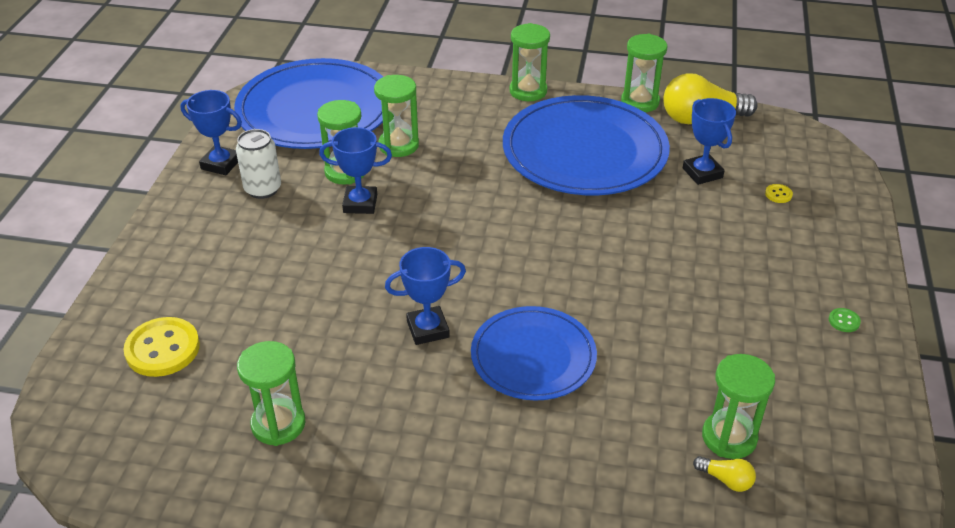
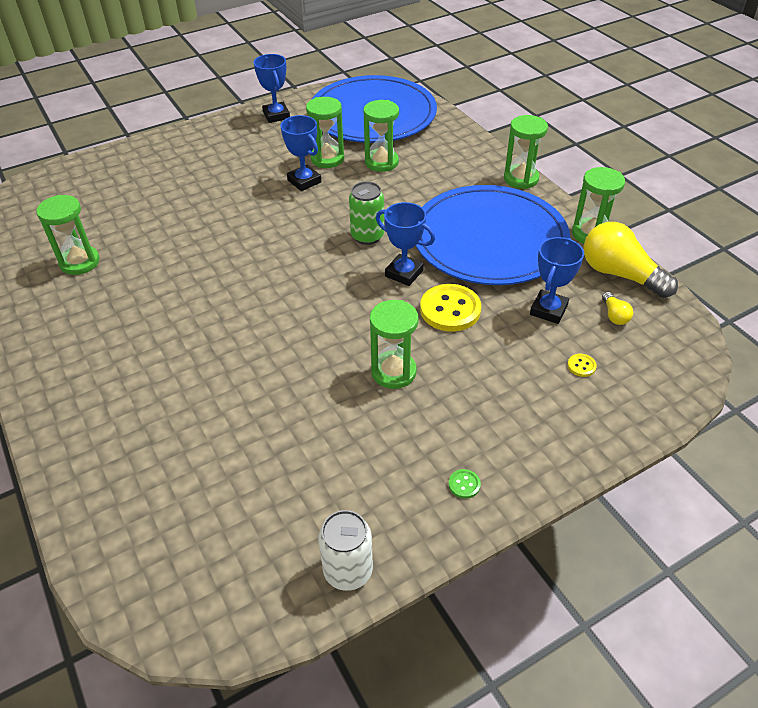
camera: 50 degrees right, 5 degrees up
(162, 349) = (101, 189): yellow button -> yellow button (450, 309)
(263, 189) = (272, 141): white can -> white can (348, 571)
(428, 329) = (217, 272): blue trophy -> blue trophy (404, 273)
(495, 211) = (367, 236): none -> green can
(533, 356) = (239, 331): blue plate -> none
(726, 480) = (206, 495): yellow light bulb -> yellow light bulb (614, 315)
(729, 437) = (253, 475): green hourglass -> green hourglass (393, 372)

